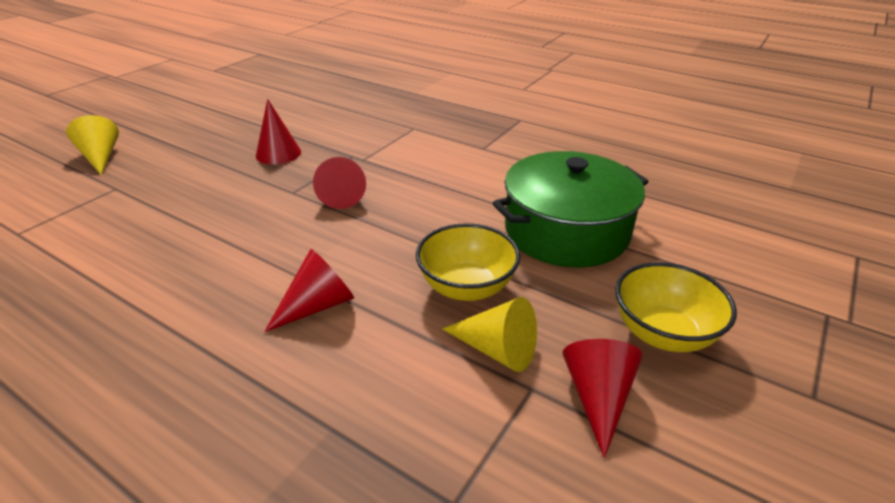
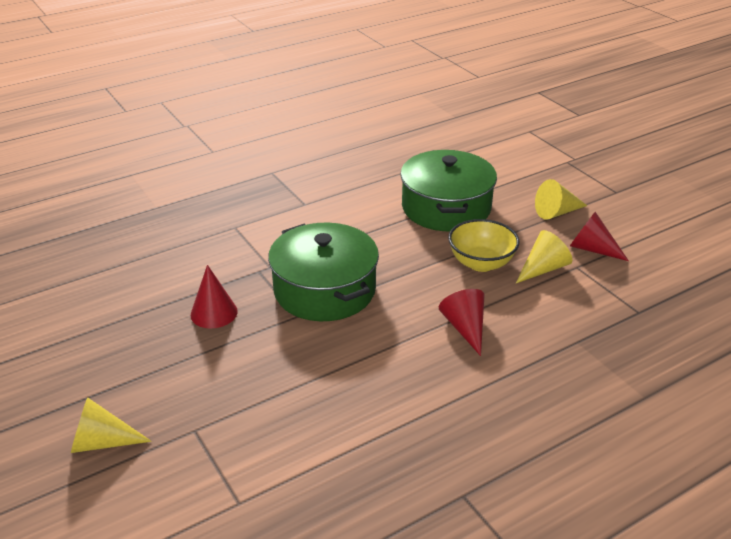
camera: 65 degrees left, 0 degrees up
(342, 195) = (324, 290): red cone -> green pot
(663, 333) = (557, 212): yellow bowl -> yellow cone

